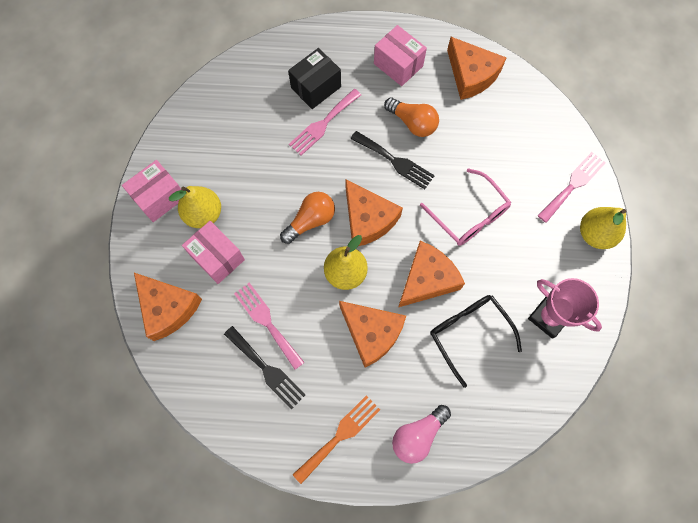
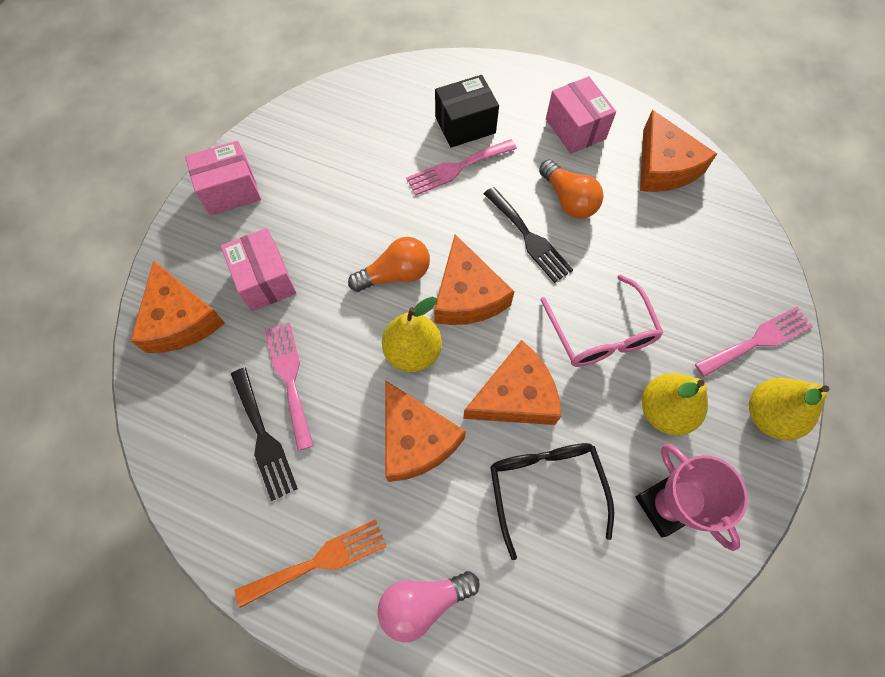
camera: 20 degrees right, 5 degrees down
(203, 214) = (272, 225): yellow pear -> yellow pear (664, 411)

